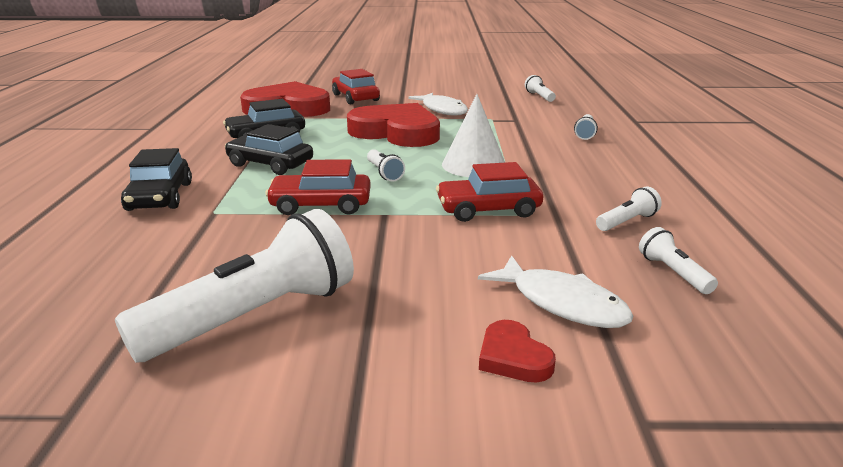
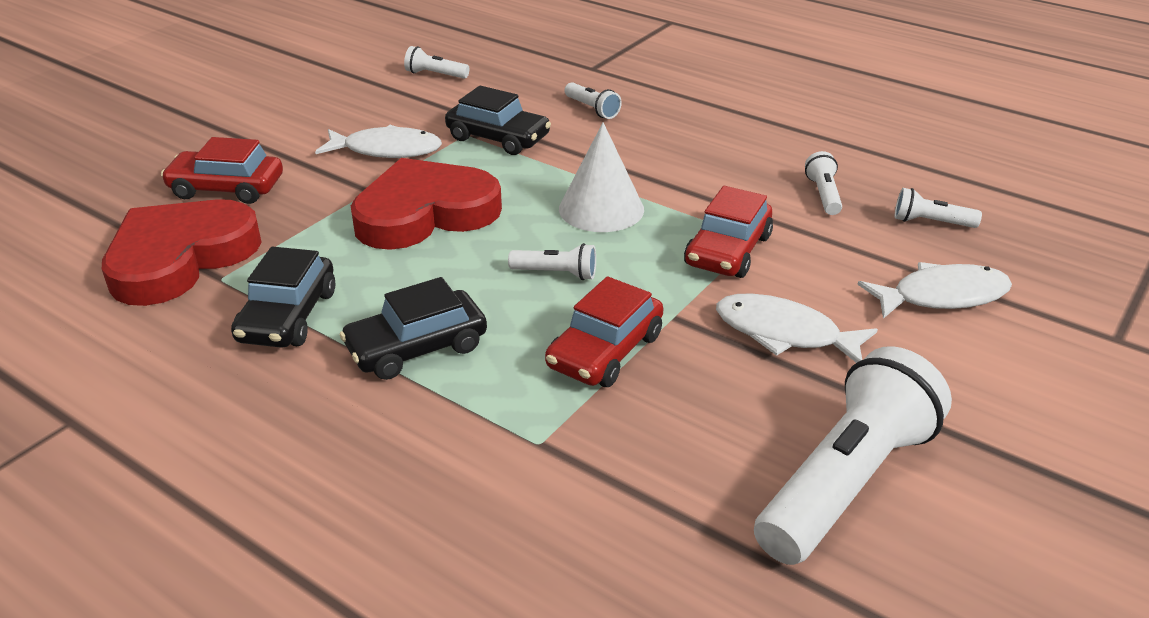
camera: 55 degrees left, 10 degrees up
(160, 197) = (429, 479): black car -> black car (498, 138)
(254, 316) = (845, 481): white flashlight -> white flashlight turned 45 degrees clockwise
(413, 252) = (784, 333): none -> white fish
(513, 357) = (1008, 357): red heart -> none

